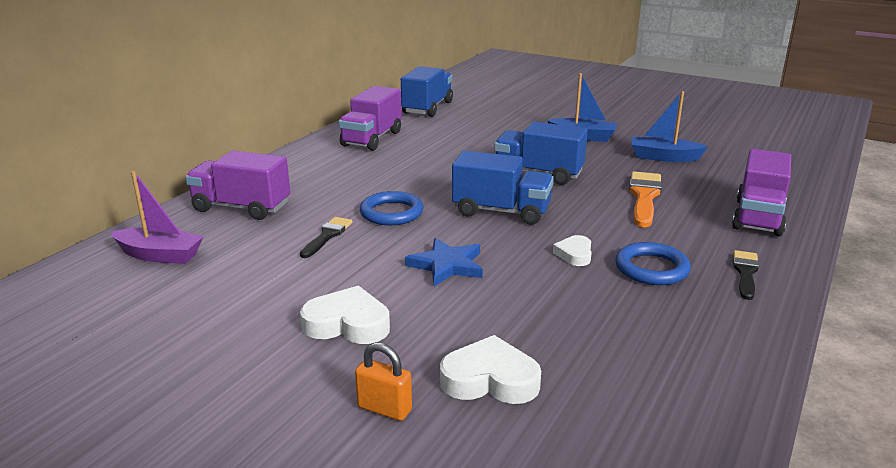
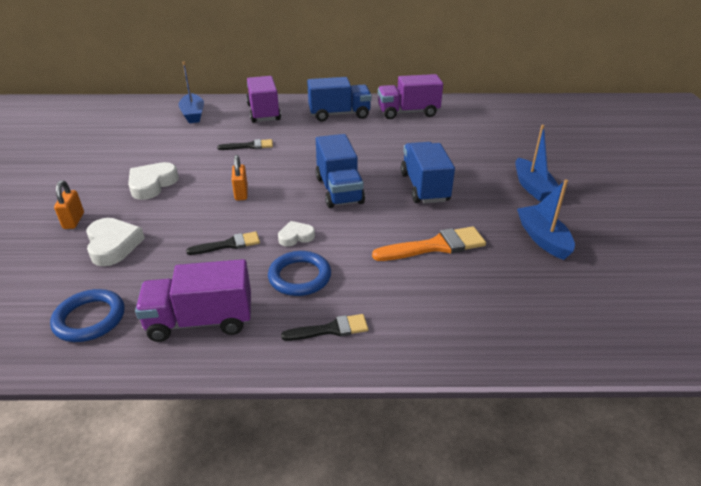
camera: 60 degrees right, 10 degrees up
(159, 255) = (193, 114): purple boat -> blue boat
(347, 324) = (152, 184): white heart -> white heart turned 135 degrees counterclockwise
(391, 213) = (298, 154): blue ring -> blue ring (89, 319)
(427, 108) = (495, 111): blue truck -> blue truck (339, 114)
(447, 265) = (241, 193): blue star -> orange padlock
(558, 295) = (229, 244): none -> black brush
(758, 217) = (460, 321): purple truck -> purple truck (200, 321)

